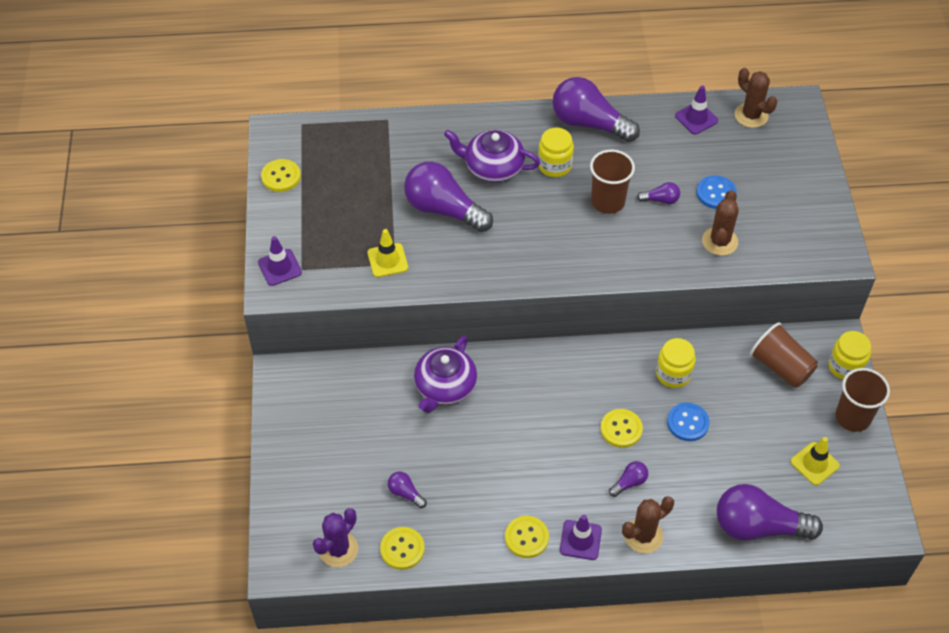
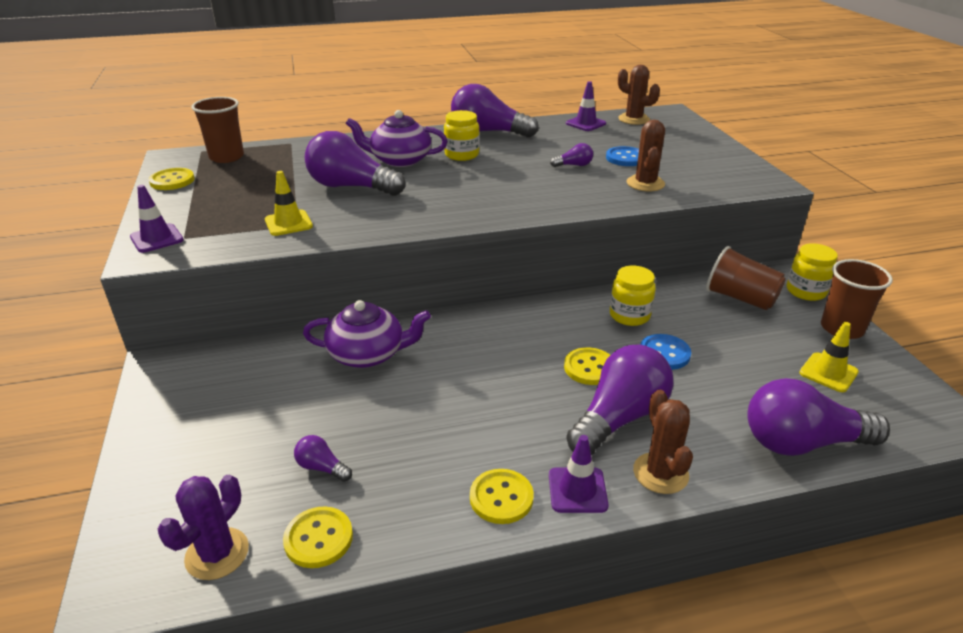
camera: 10 degrees left, 20 degrees down
(445, 387) = (368, 354): purple teapot -> purple teapot turned 105 degrees counterclockwise
(608, 201) = (522, 170): brown cup -> brown cup (226, 157)
(629, 482) = (619, 418): purple light bulb -> purple light bulb, size x2.29
(643, 536) = (660, 473): brown cactus -> brown cactus turned 60 degrees counterclockwise

